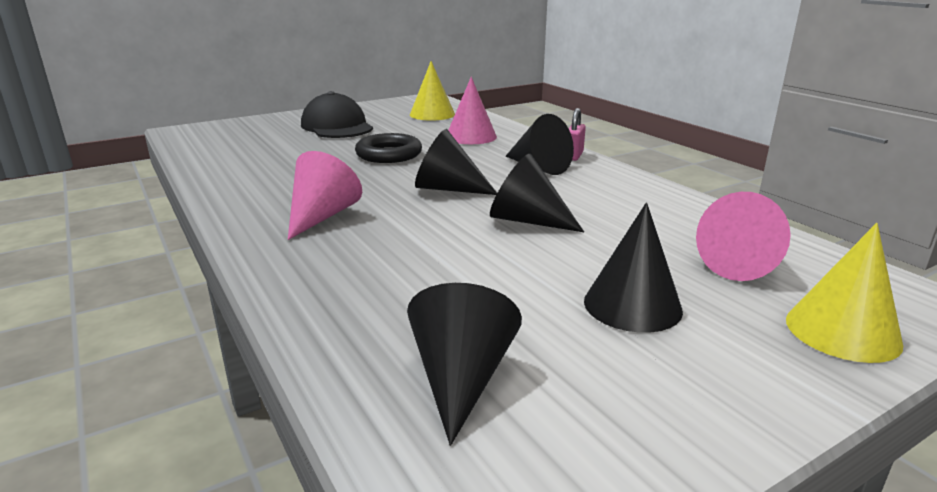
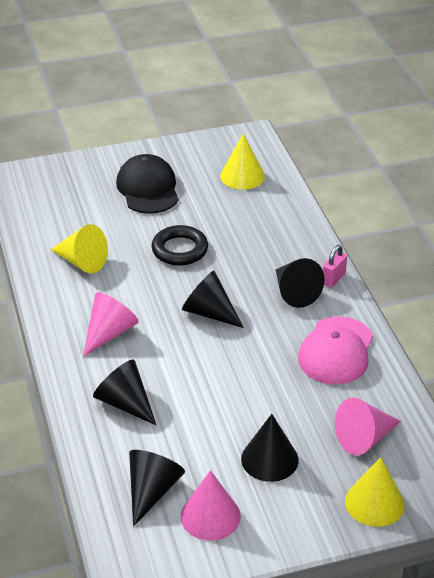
camera: 15 degrees right, 15 degrees up
(271, 171) = (82, 262): none -> yellow cone
(471, 136) = (261, 228): pink cone -> pink cone (210, 516)
(527, 220) = (249, 364): black cone -> black cone (125, 403)
(625, 199) = (336, 351): none -> pink cap

